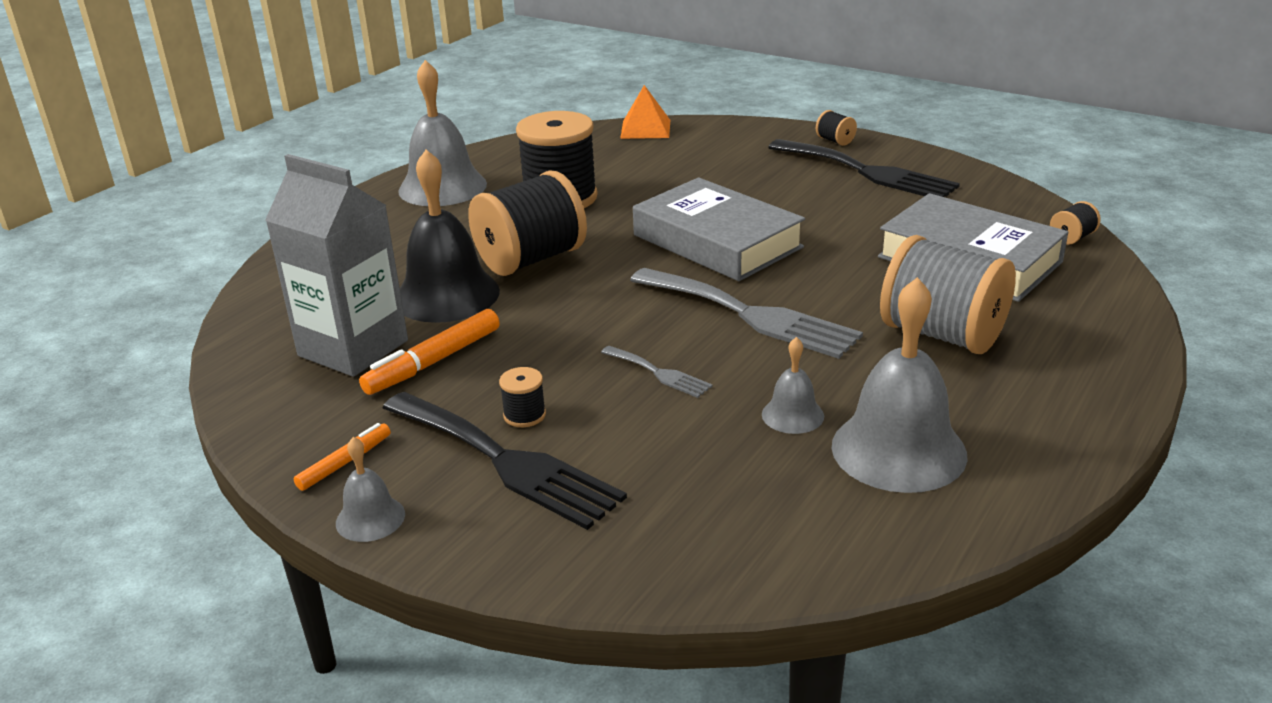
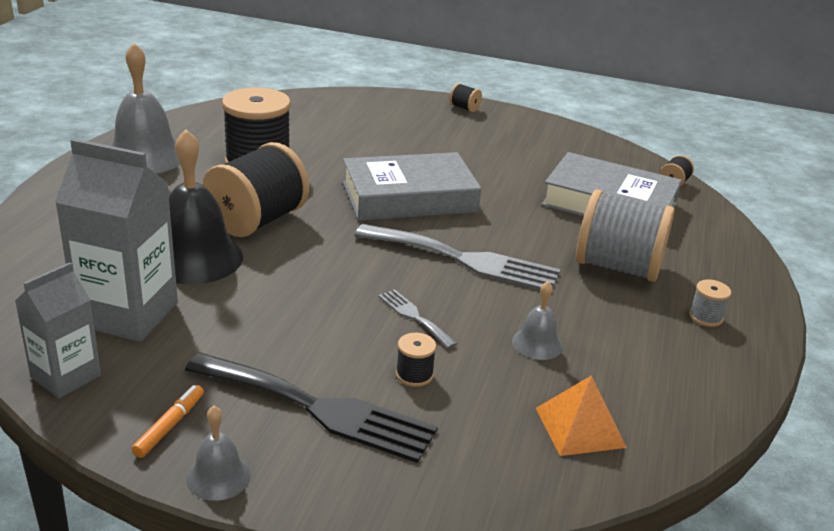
camera: 20 degrees left, 0 degrees up
(267, 404) = (66, 376): none -> grey carton
(433, 362) = (211, 321): orange marker -> none
(524, 415) = (316, 364): black spool -> black spool (414, 375)
(645, 129) = (304, 99): orange pyramid -> orange pyramid (580, 427)
(659, 373) = (414, 316): grey fork -> grey fork turned 150 degrees counterclockwise
(717, 241) = (409, 197): grey book -> grey book turned 45 degrees counterclockwise
(867, 172) = (501, 134): black fork -> none
(898, 450) = (629, 365): grey bell -> none
(1032, 402) = (705, 317): none -> grey spool

